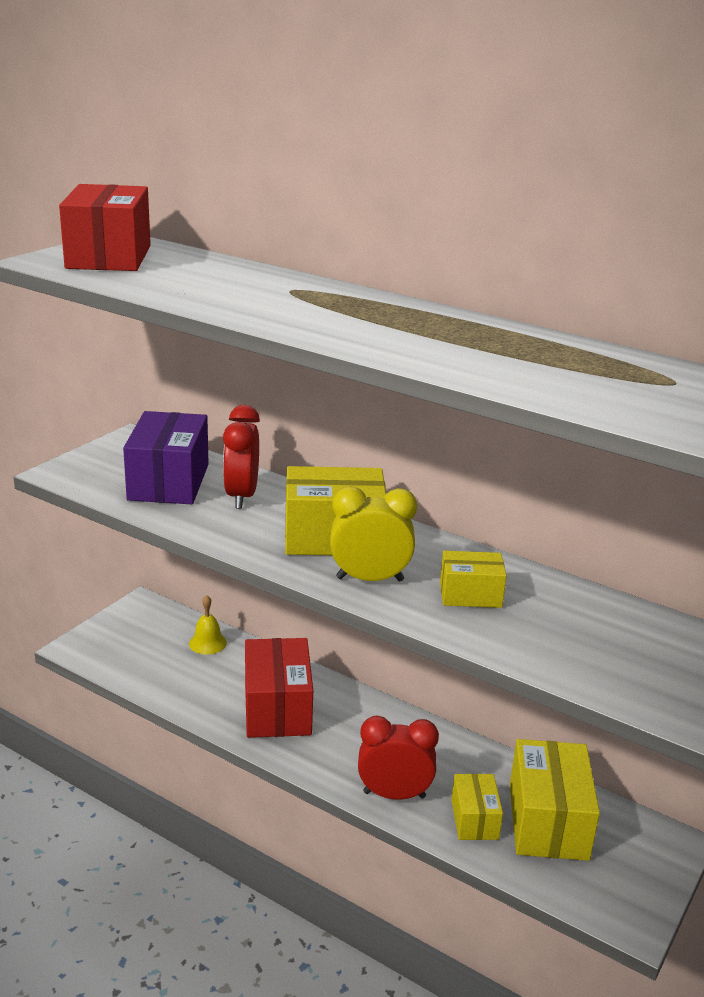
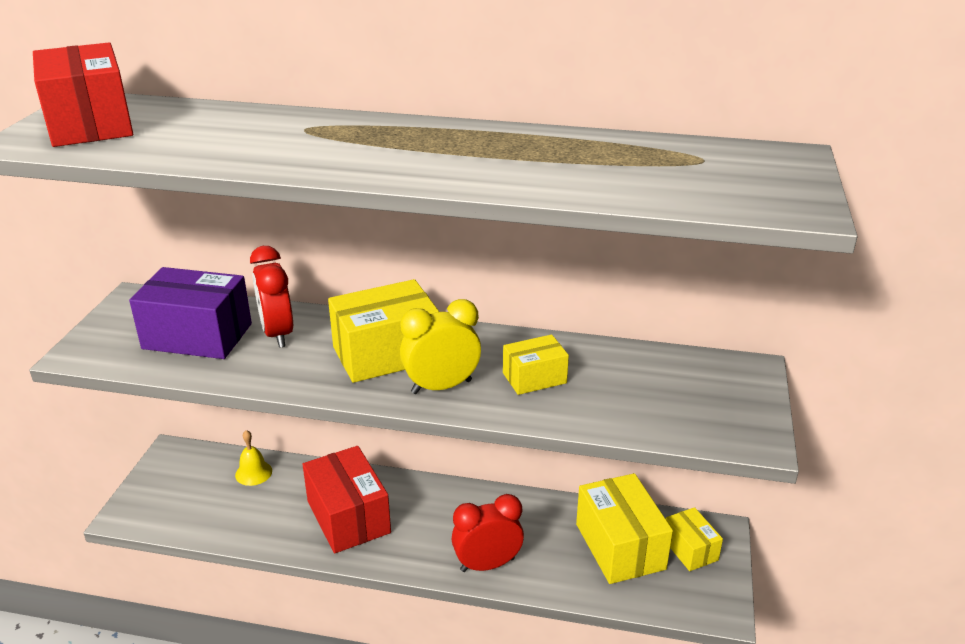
camera: 20 degrees left, 5 degrees up
(168, 482) = (197, 336): purple box -> purple box turned 60 degrees counterclockwise
(474, 819) = (562, 564): yellow box -> yellow box (690, 549)

